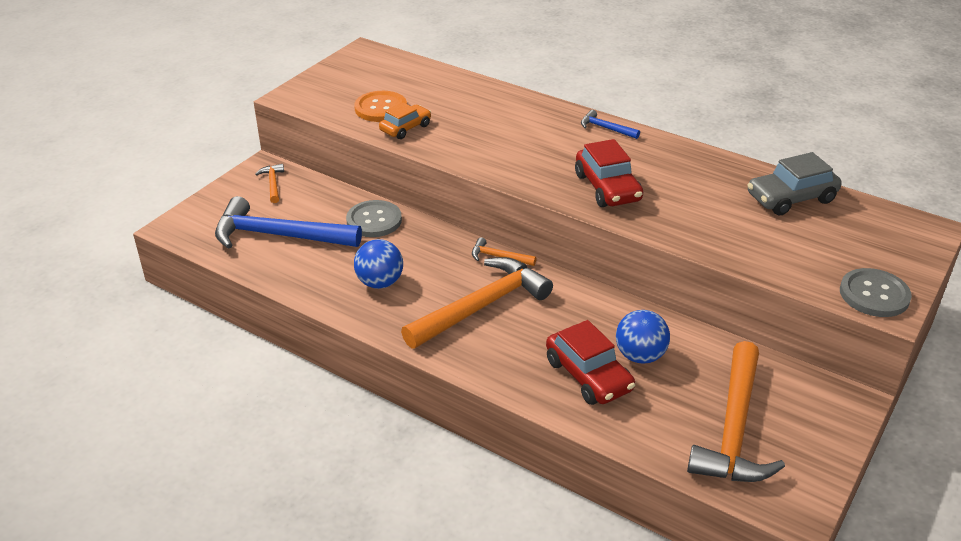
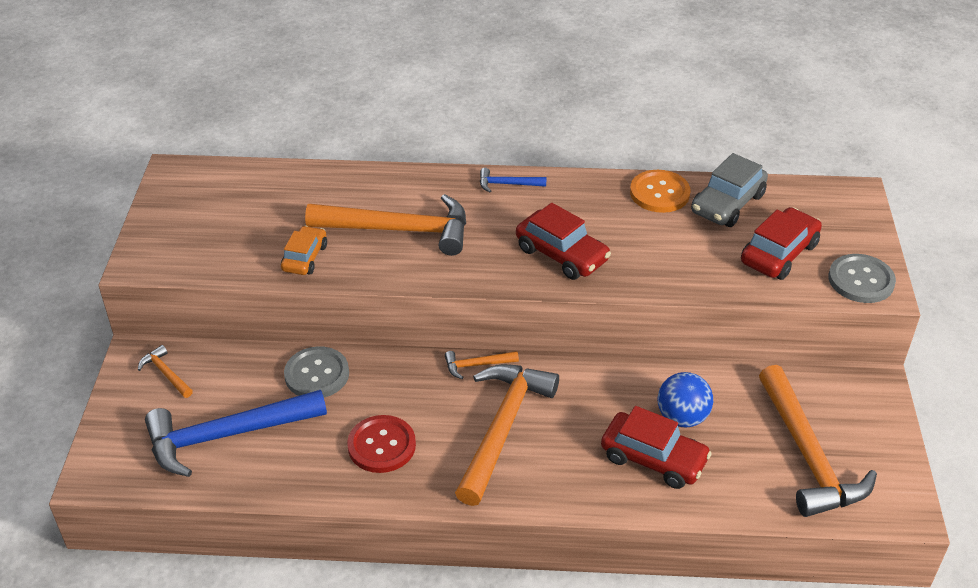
camera: 30 degrees left, 5 degrees up
(380, 283) = (381, 445): blue ball -> red button
(381, 108) = (256, 242): orange button -> orange button (659, 193)
(492, 132) = (399, 230): none -> orange hammer
(808, 249) = (779, 253): none -> red car

